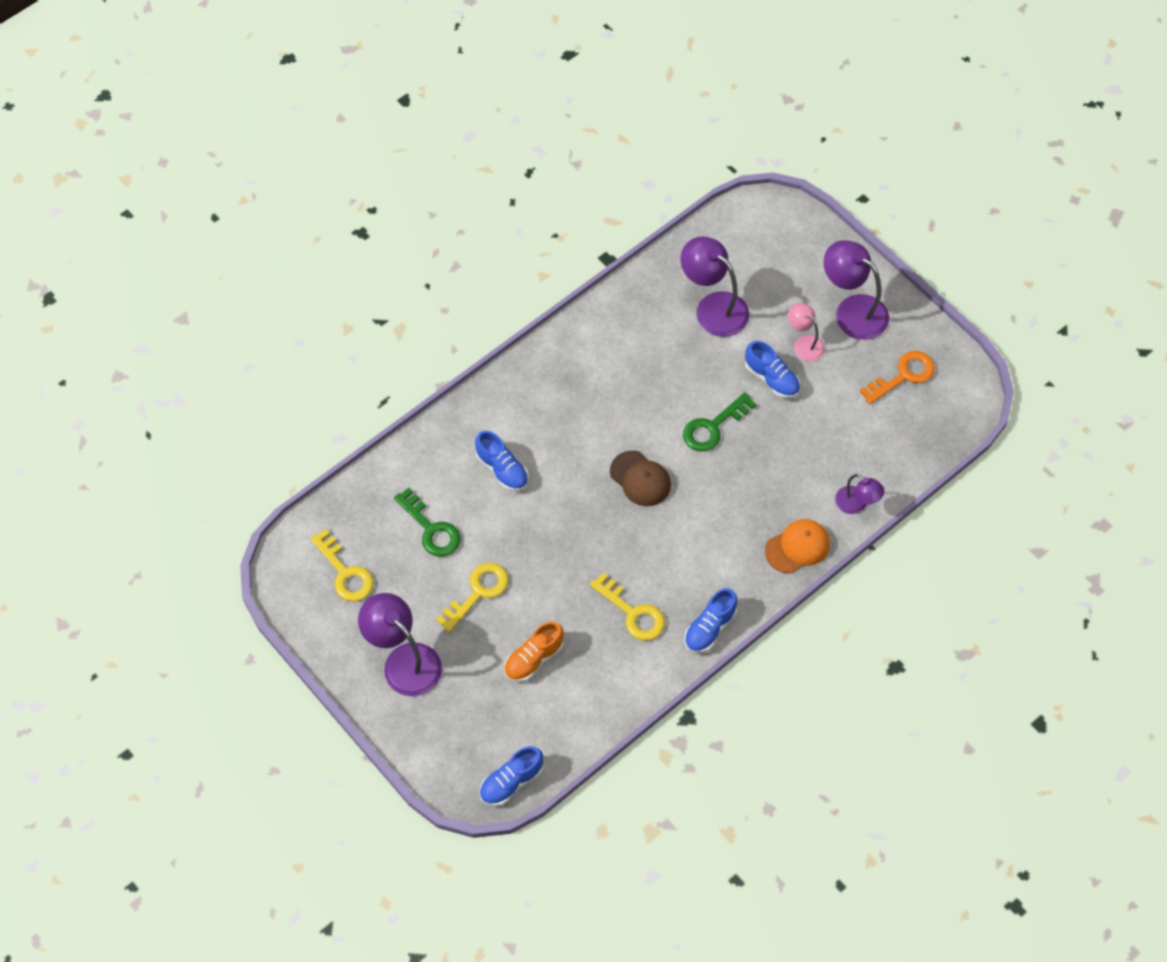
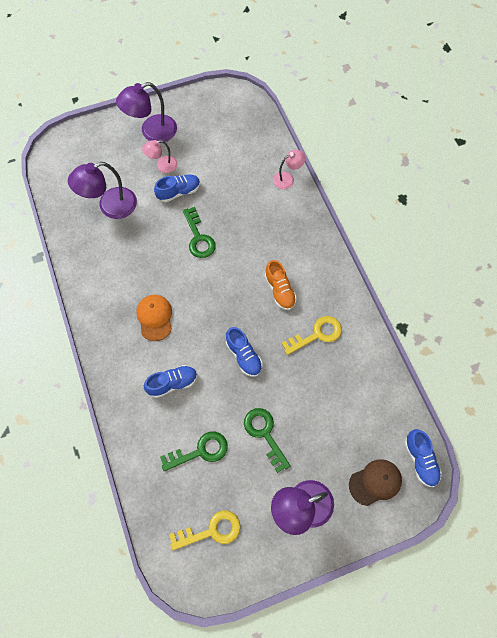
camera: 70 degrees left, 5 degrees up
(478, 592) = (264, 434): yellow key -> green key
(533, 659) = (330, 412): orange shoe -> orange shoe (280, 290)
(640, 479) = (218, 295): brown cap -> brown cap (375, 482)
(709, 628) = (344, 291): blue shoe -> blue shoe (244, 356)
(797, 547) = (304, 220): orange cap -> orange cap (155, 317)
(856, 504) = (287, 178): purple lamp -> pink lamp
(903, 375) = (210, 122): orange key -> none

